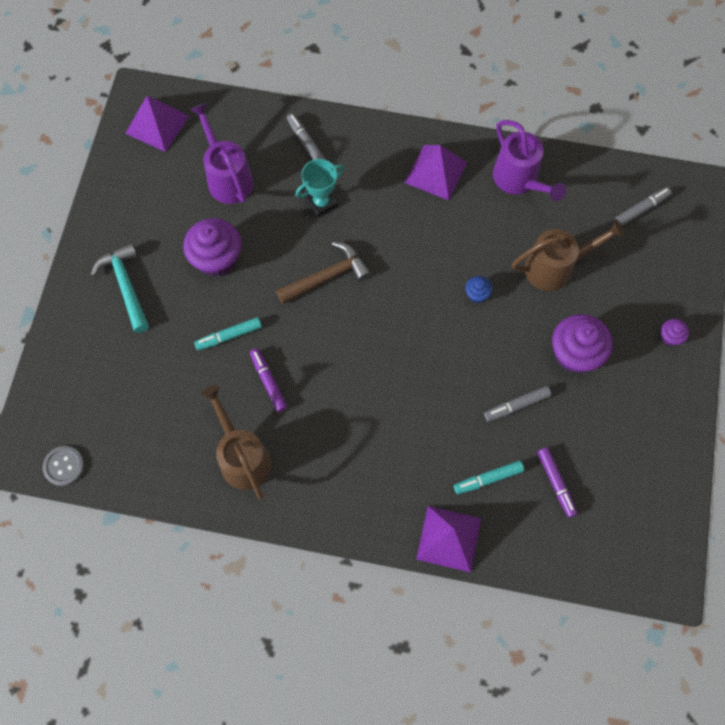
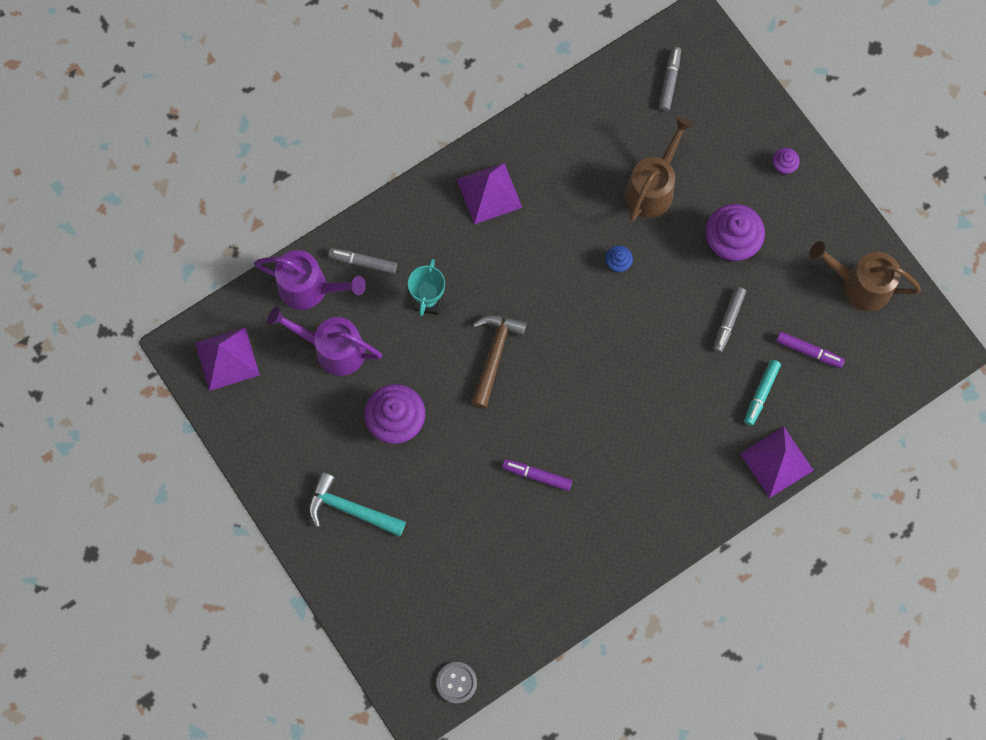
camera: 45 degrees left, 5 degrees up
(229, 336) = (471, 471): turquoise marker -> none
(242, 457) = (576, 548): brown watering can -> brown watering can (859, 285)
(519, 180) = (558, 141): purple watering can -> purple watering can (310, 288)

